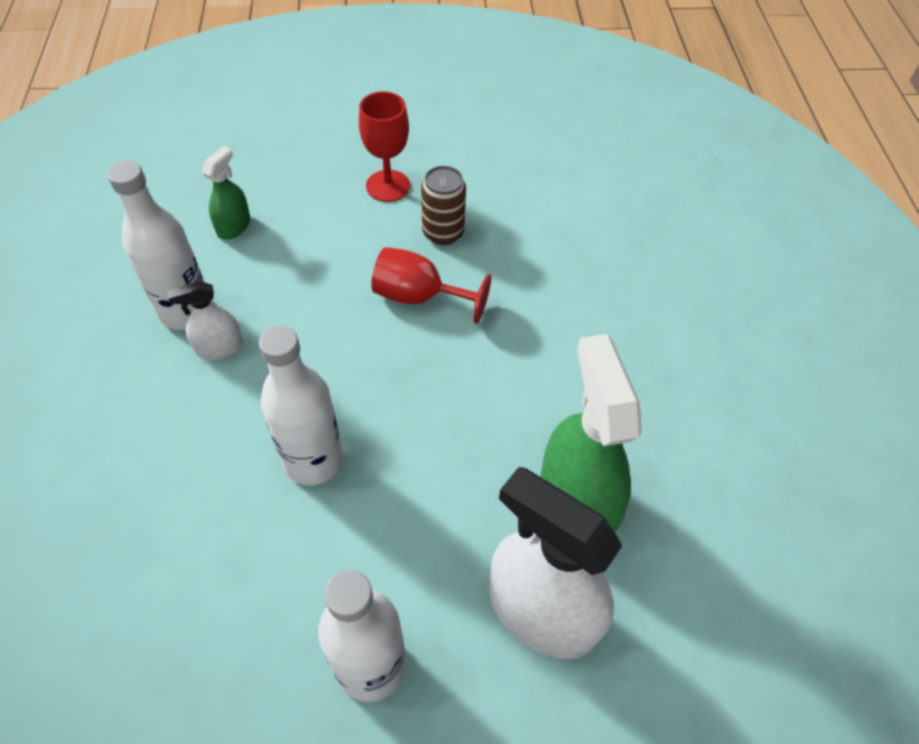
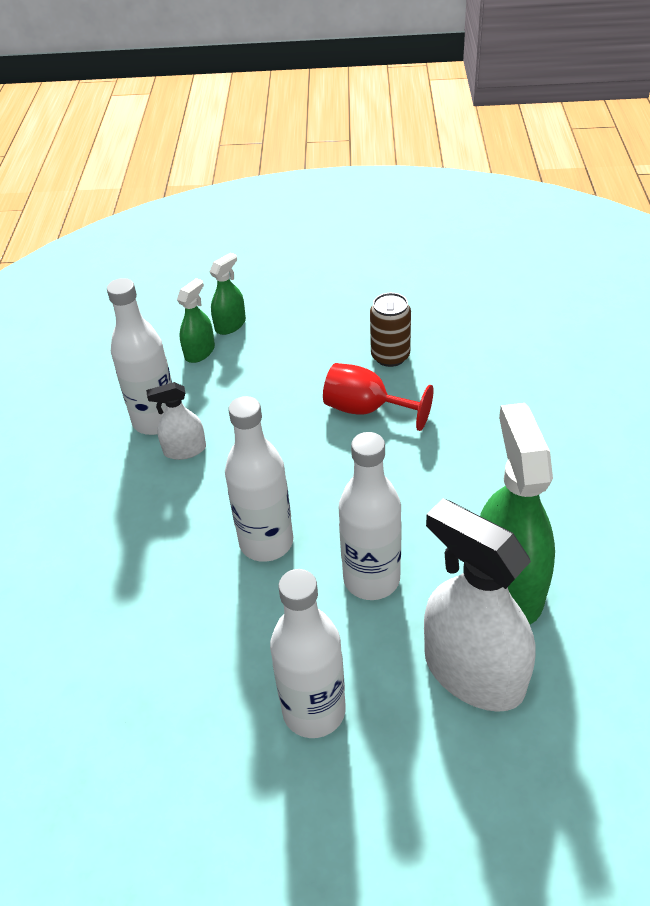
camera: 10 degrees right, 10 degrees down
(267, 193) = (230, 325): none -> green spray bottle
(388, 186) = (340, 318): red goblet -> none
(429, 502) = (371, 579): none -> white bottle

